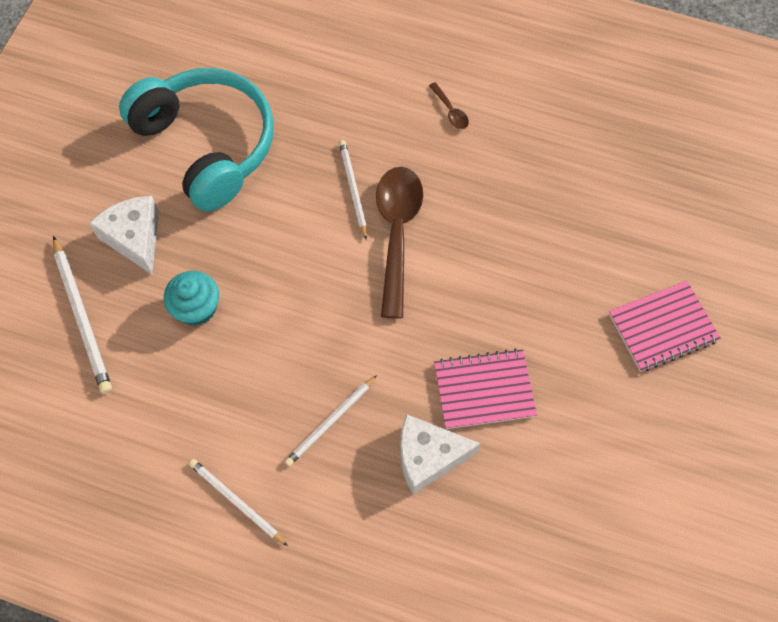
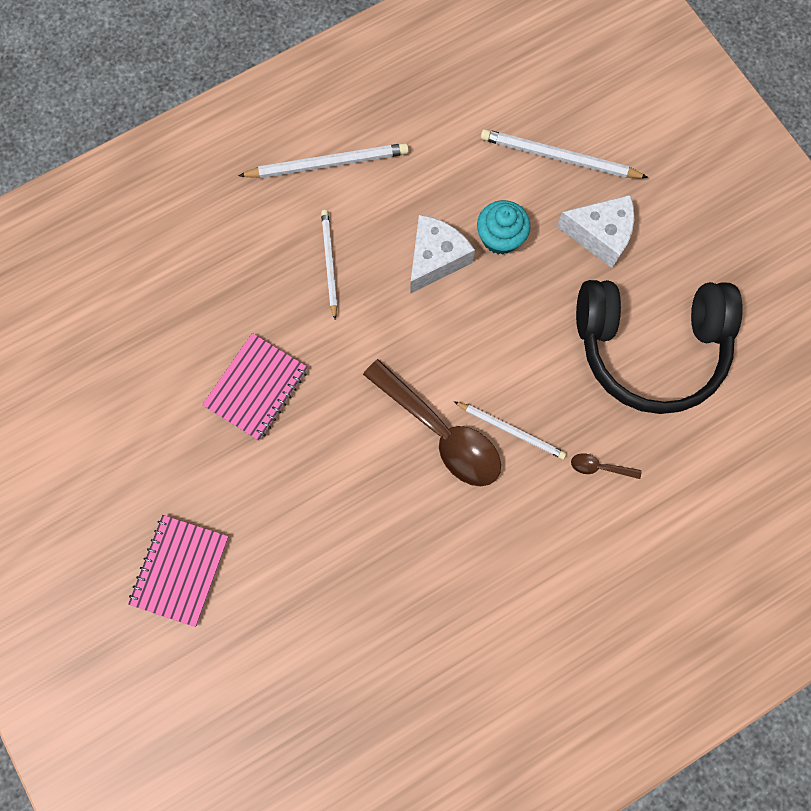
camera: 130 degrees right, 10 degrees up
(207, 145) = (649, 347): turquoise headphones -> black headphones
(236, 502) = (328, 163): white pencil -> white pencil, size x1.51
(428, 457) = (245, 308): white cheese -> white cheese (435, 259)
(450, 111) = (523, 578): brown spoon -> brown spoon (599, 467)

